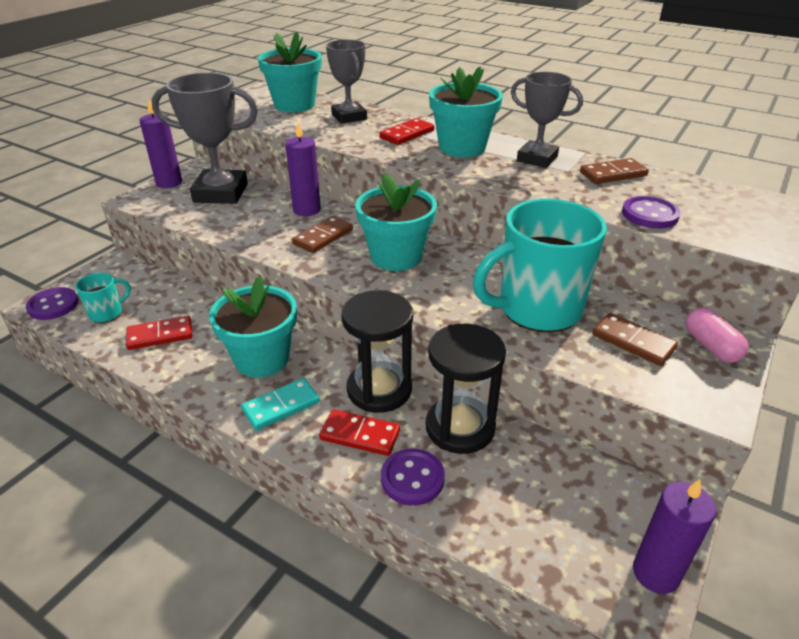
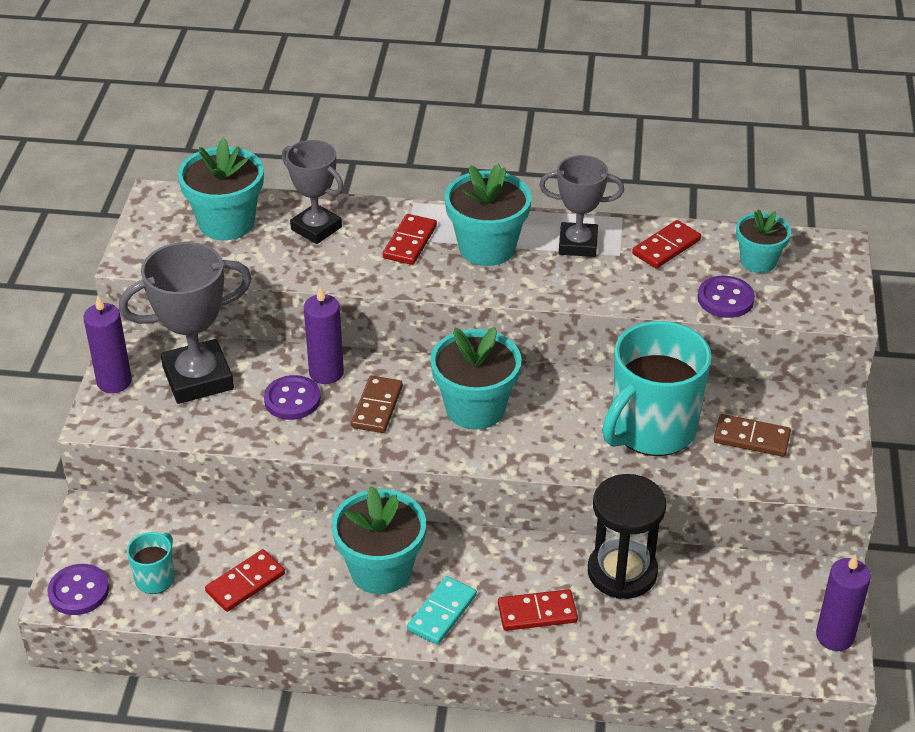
camera: 25 degrees left, 5 degrees up
(379, 389) = (524, 561): black hourglass -> none
(412, 478) = (609, 634): purple button -> purple button (292, 399)
(613, 174) = (666, 247): brown domino -> red domino
(696, 198) = (758, 261): none -> turquoise flower pot
(711, 346) = (817, 421): pink capsule -> none

